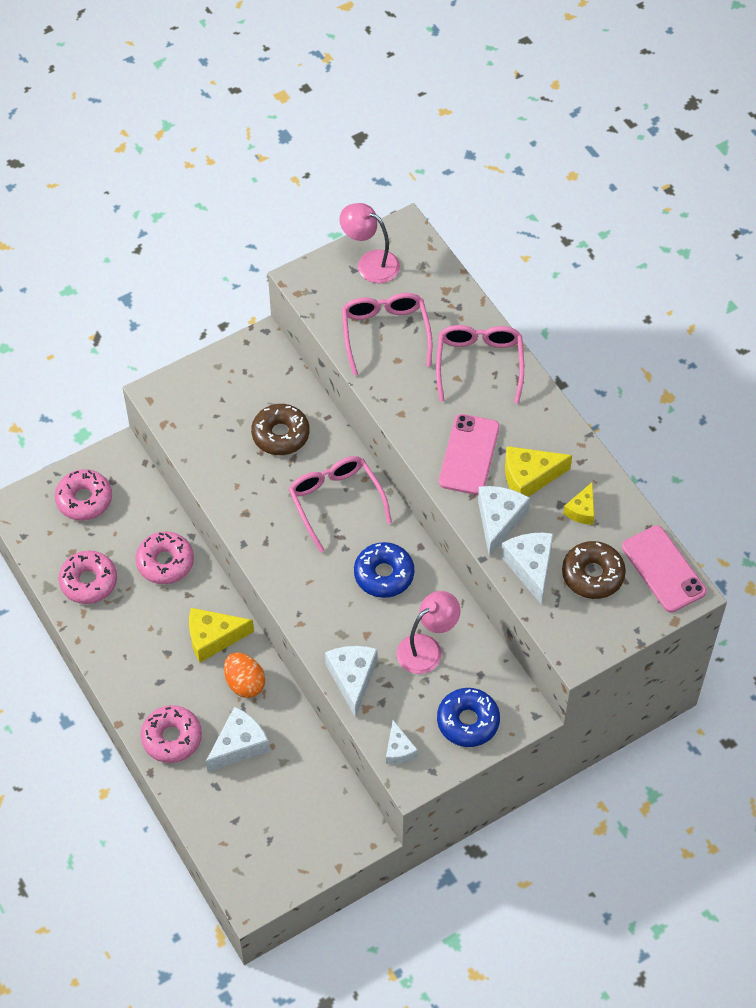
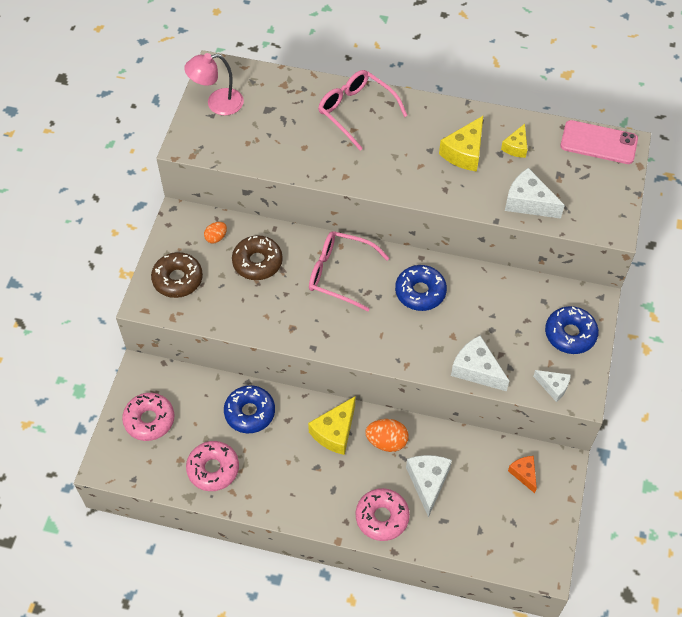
camera: 45 degrees left, 0 degrees up
(165, 562) = (250, 412): pink donut -> blue donut
(271, 385) = (216, 237): none -> orange egg
(324, 812) = (524, 474): none -> orange cheese
(385, 333) = (278, 137): pink glasses -> none
(427, 648) = (496, 313): pink lamp -> none
(469, 455) = (414, 167): pink phone -> none
(499, 521) = (478, 191): white cheese -> none
(581, 510) = (516, 147): yellow cheese -> yellow cheese turned 45 degrees clockwise
(592, 575) = (566, 177): brown donut -> brown donut (177, 279)

